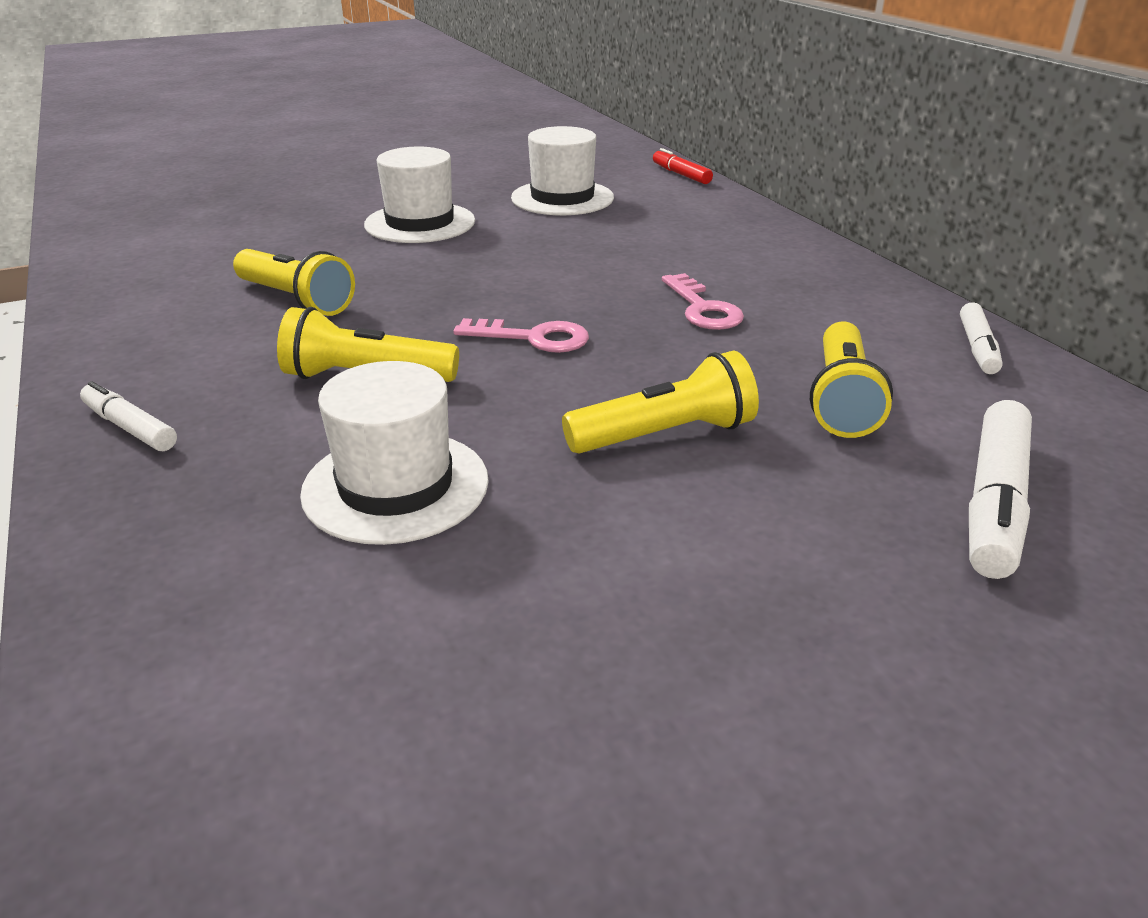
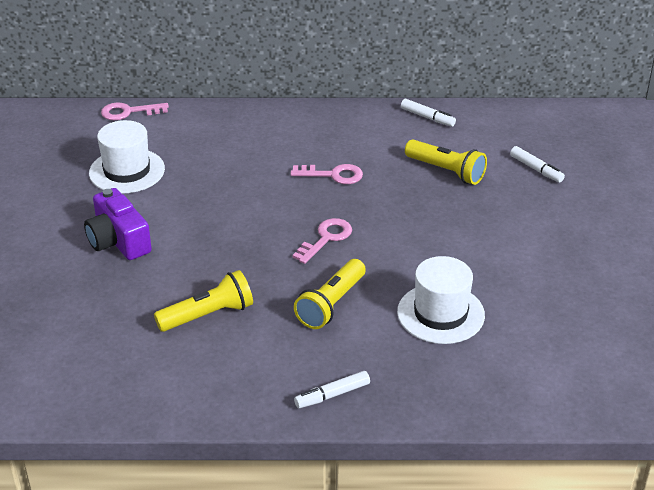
camera: 65 degrees left, 5 degrees up
(420, 223) = (118, 240): white hat -> purple camera
(666, 435) = (445, 227): yellow flashlight -> none
(681, 174) = (129, 112): red marker -> pink key
(994, 502) = (536, 169): white marker -> white marker, size x0.60

